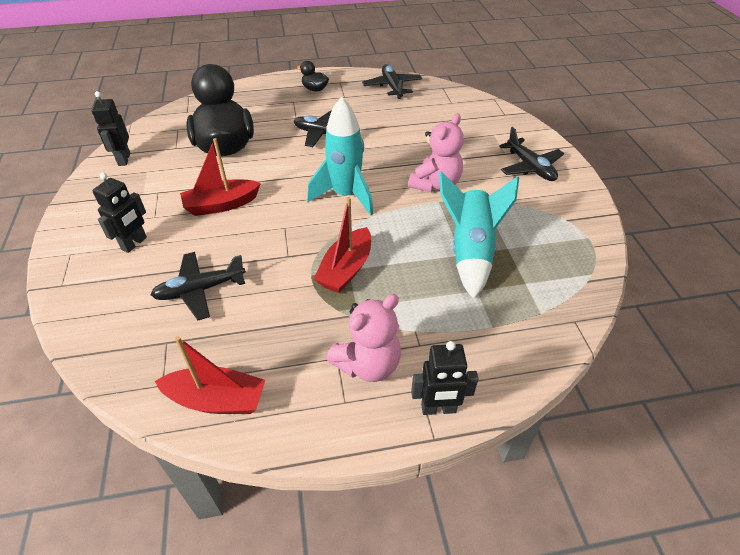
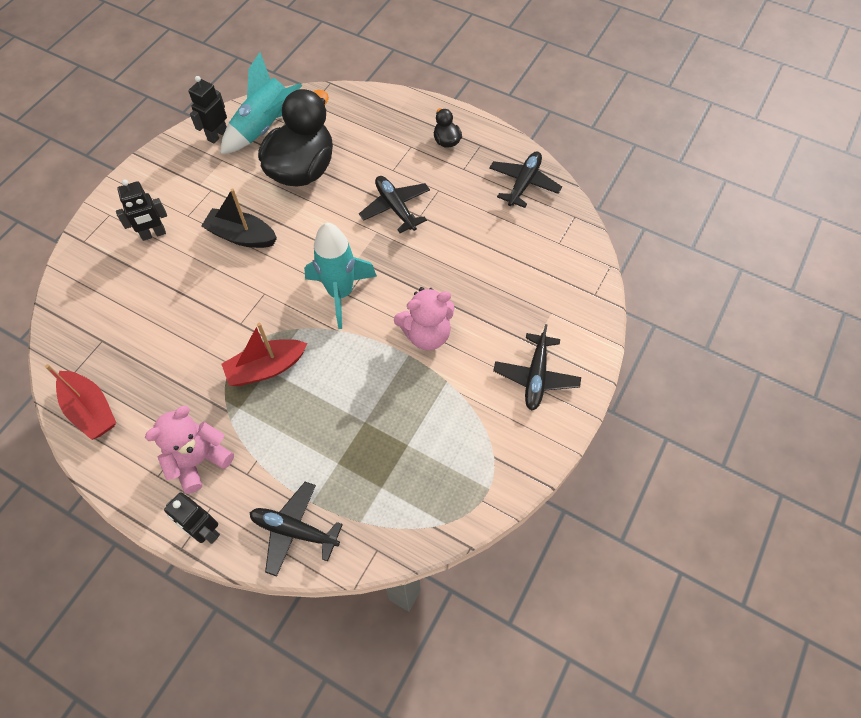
camera: 40 degrees right, 15 degrees up
(200, 290) = (157, 311): black plane -> black plane (294, 530)
(221, 205) = (241, 236): red boat -> black boat
(368, 364) = (199, 460): pink teddy bear -> pink teddy bear turned 135 degrees clockwise
(470, 251) = (374, 424): turquoise rocket -> turquoise rocket (265, 128)

